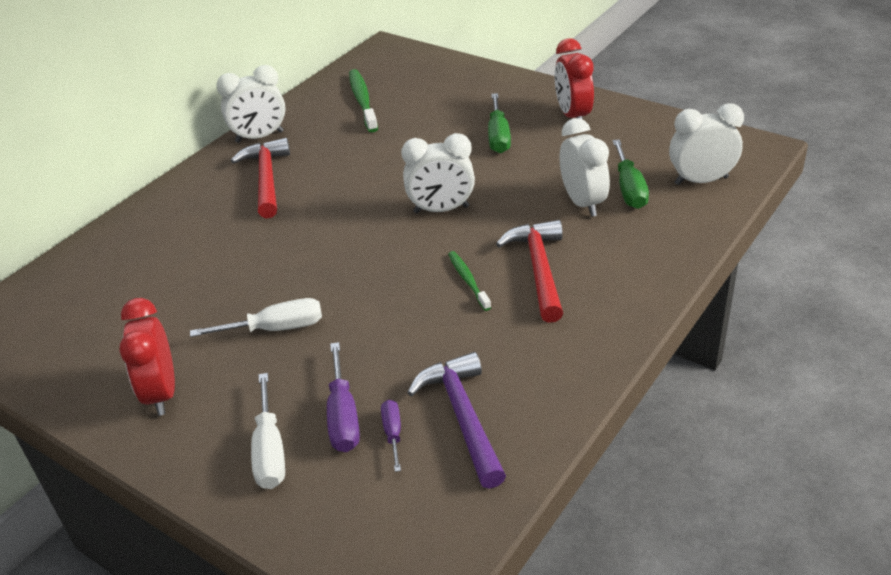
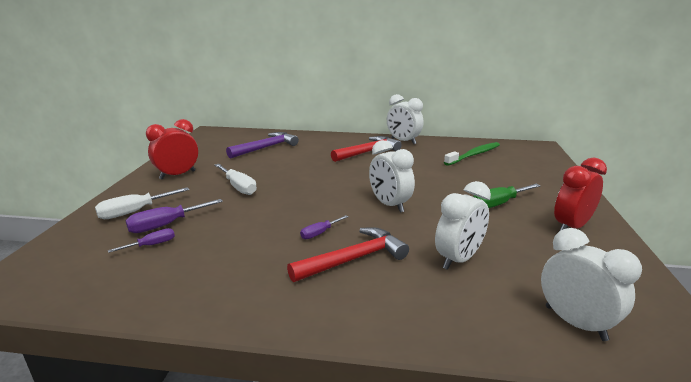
camera: 60 degrees right, 15 degrees down
(463, 416) = (171, 267): purple hammer -> purple hammer (266, 148)
(468, 280) = (319, 233): green toothbrush -> purple screwdriver
(629, 189) = (506, 279): green screwdriver -> none

